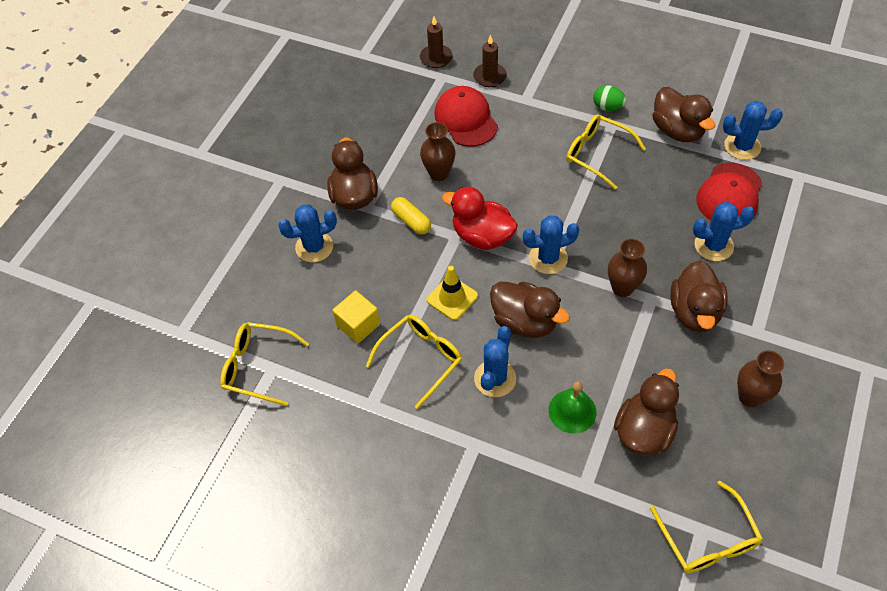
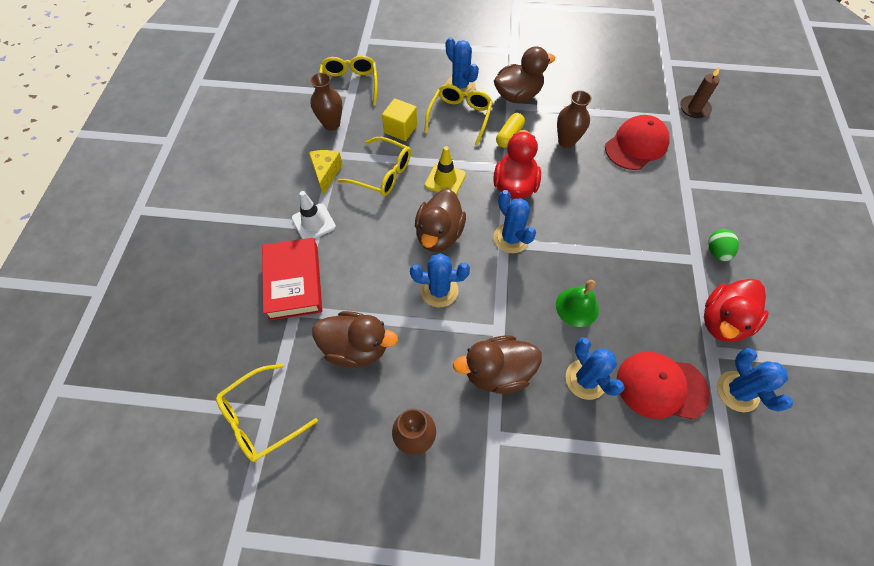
camera: 70 degrees right, 5 degrees up
(398, 420) = (326, 173): none -> yellow cheese
(469, 447) = (313, 222): none -> white traffic cone
(489, 77) = (696, 150): brown candle -> none
(495, 378) = (378, 226): blue cactus -> blue cactus (439, 290)
(547, 481) = (294, 282): none -> red book
(572, 411) = (362, 287): green bell -> green bell (577, 307)
(597, 154) = (651, 253): yellow glasses -> yellow glasses (460, 116)
(622, 288) = (501, 303): brown vase -> brown vase (331, 124)
(677, 130) = (722, 321): brown duck -> red duck

